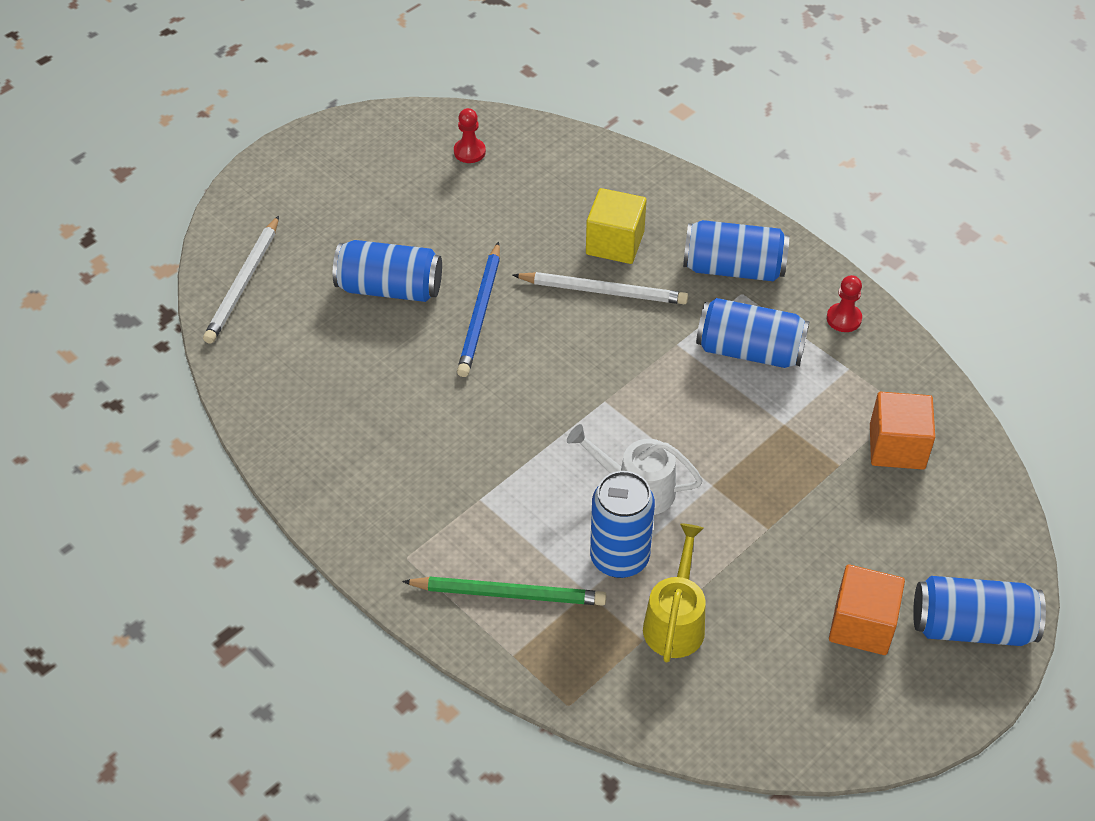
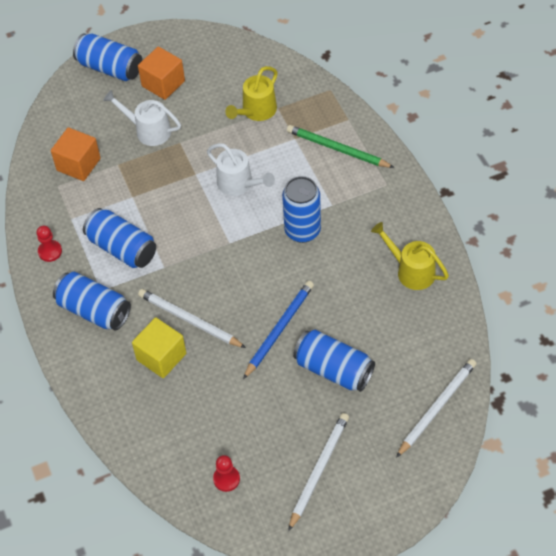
camera: 155 degrees left, 5 degrees up
(327, 437) = (410, 270): none -> yellow watering can
(367, 186) = (319, 470): none -> white pencil
(619, 558) = (268, 150): blue can -> blue can (302, 230)
(830, 532) = (148, 130): none -> white watering can

